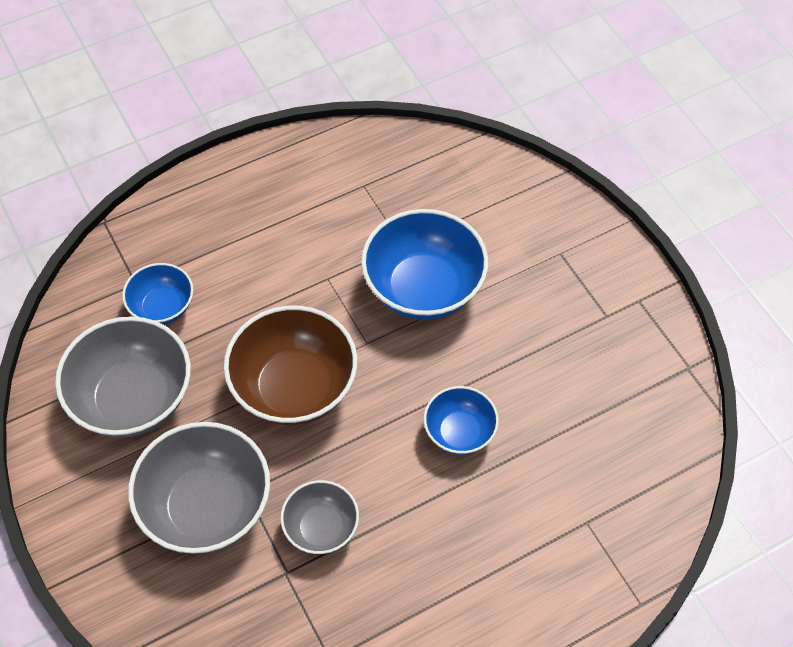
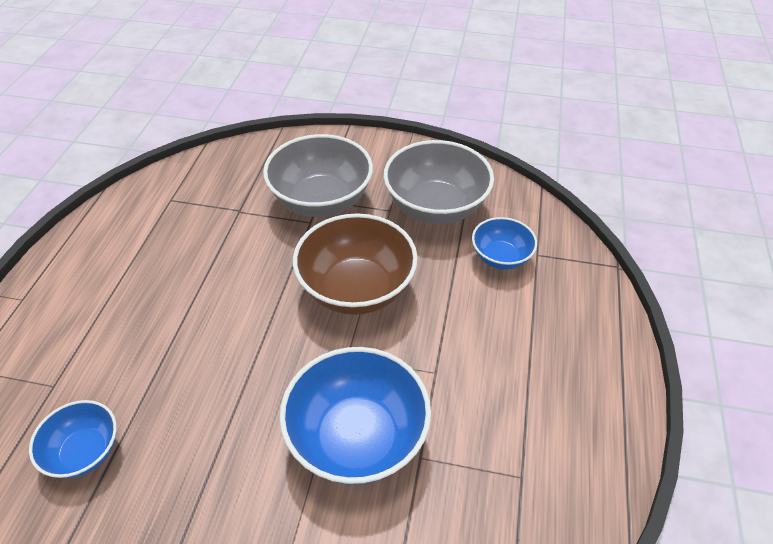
camera: 130 degrees right, 10 degrees down
(321, 528) = (243, 241): grey bowl -> none
(459, 432) = (210, 361): blue bowl -> blue bowl (85, 452)

